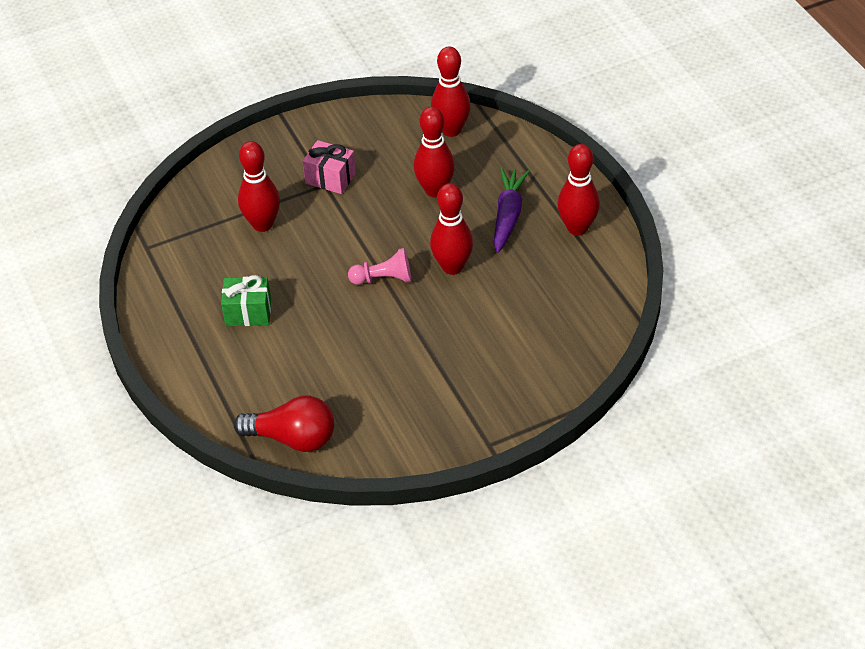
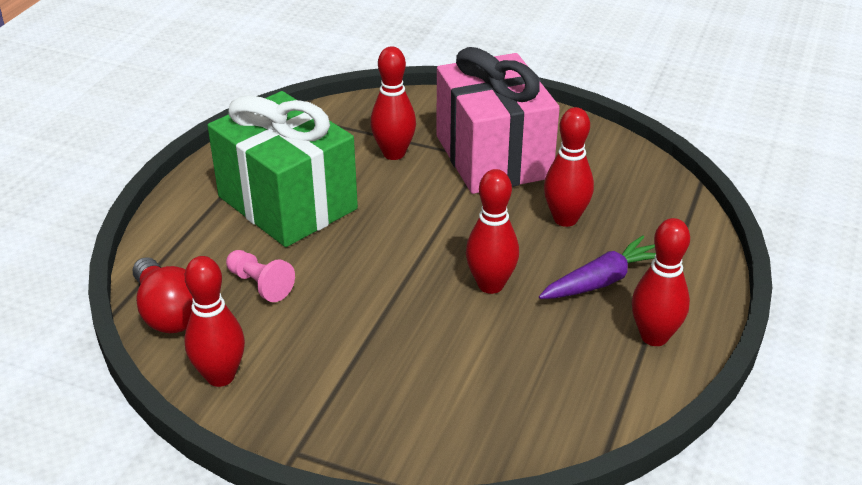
camera: 45 degrees right, 10 degrees down
(248, 312) = (287, 203): green gift -> green gift, size x2.34
(330, 178) = (493, 156): pink gift -> pink gift, size x2.34
(384, 279) = (421, 253): pink pawn -> pink pawn (260, 285)
(451, 130) = (647, 186): red bowling pin -> red bowling pin (220, 376)

